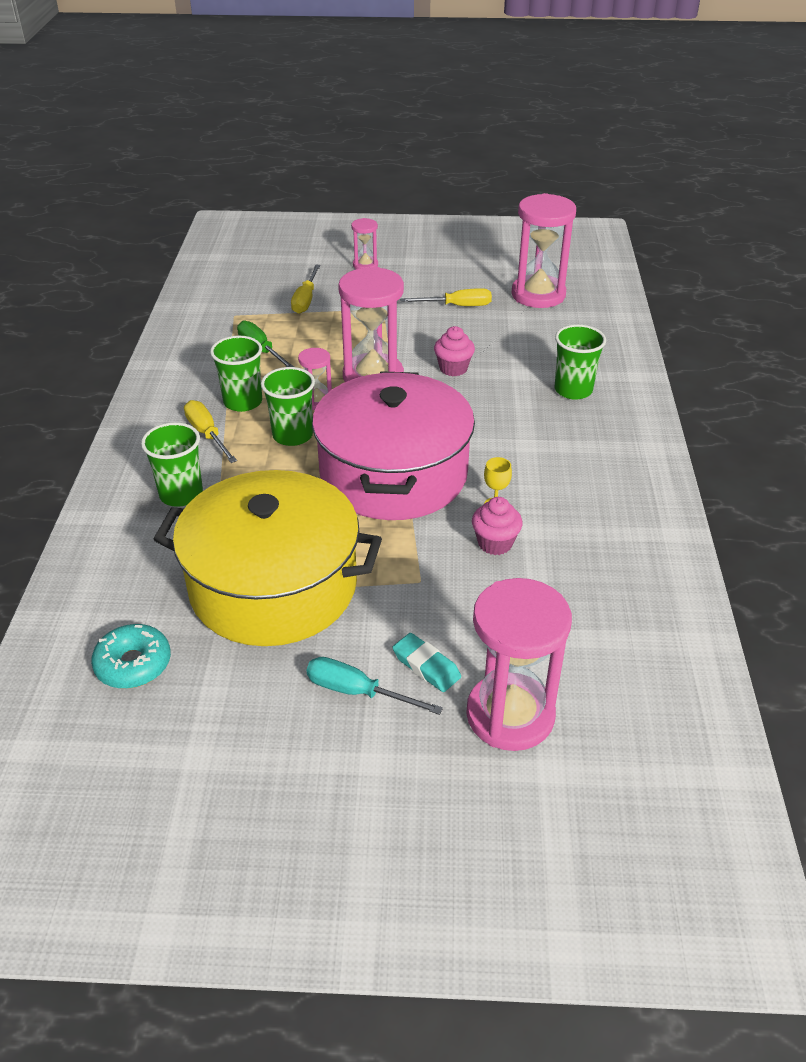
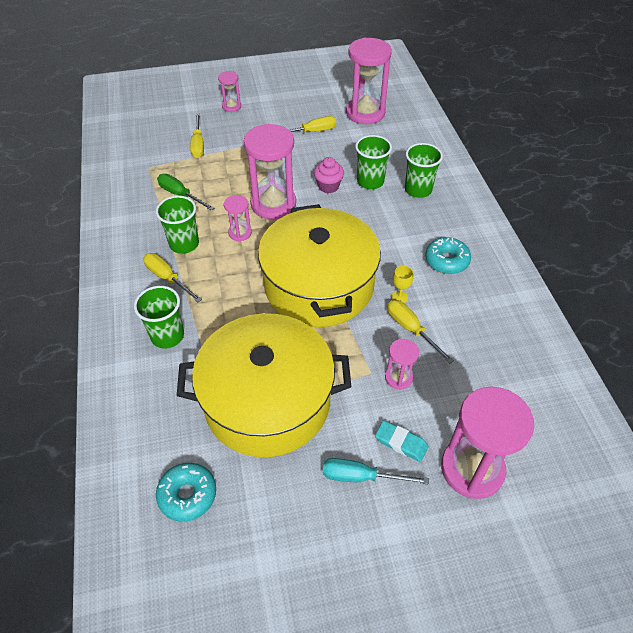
camera: 15 degrees left, 10 degrees up
(292, 435) = (232, 266): green cup -> green cup (370, 181)
(393, 474) = (319, 285): pink pot -> yellow pot
(455, 593) = (398, 377): none -> pink hourglass
(495, 543) = (411, 329): pink cupcake -> yellow screwdriver
(578, 475) = (446, 260): none -> turquoise donut

